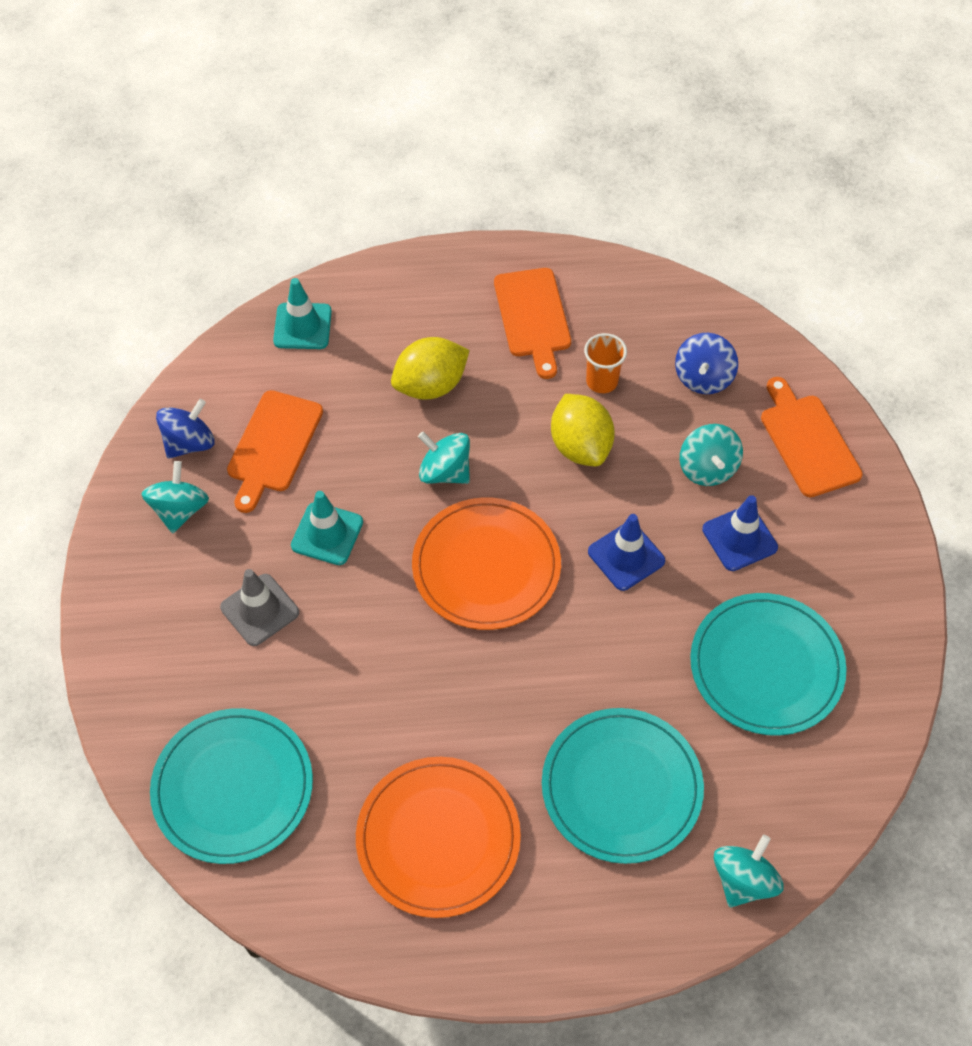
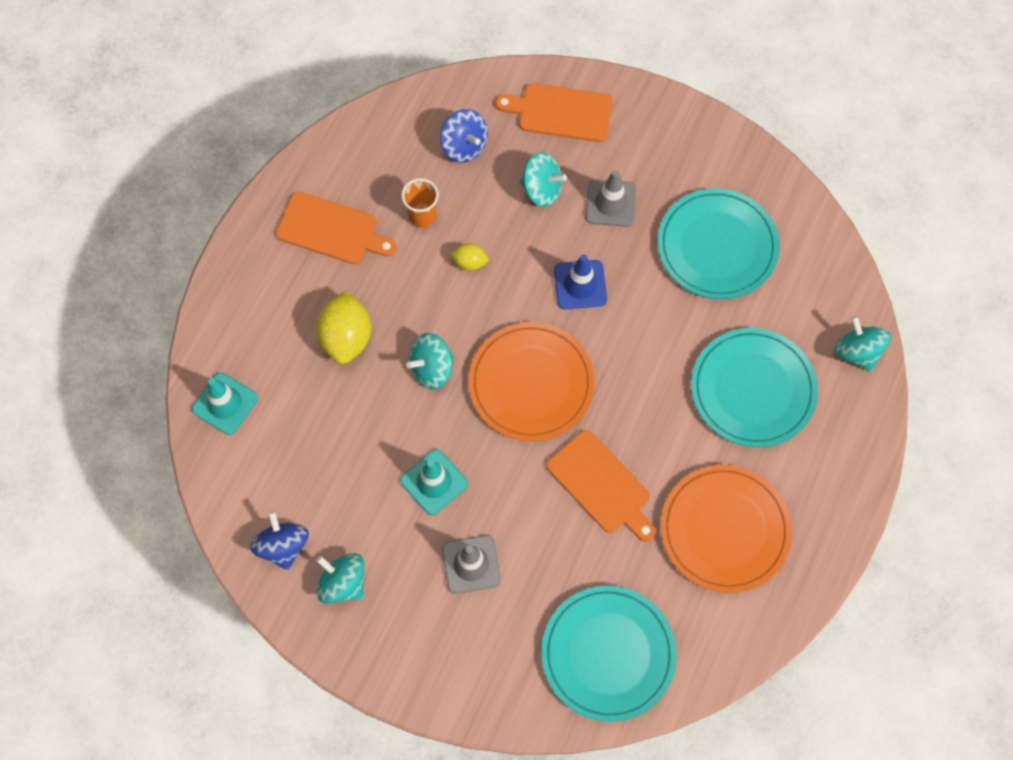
camera: 60 degrees left, 10 degrees up
(273, 446) = (327, 482): orange cutting board -> orange cutting board (601, 485)
(580, 446) = (469, 262): yellow lemon -> yellow lemon, size x0.52
(739, 538) = (611, 203): blue traffic cone -> grey traffic cone

